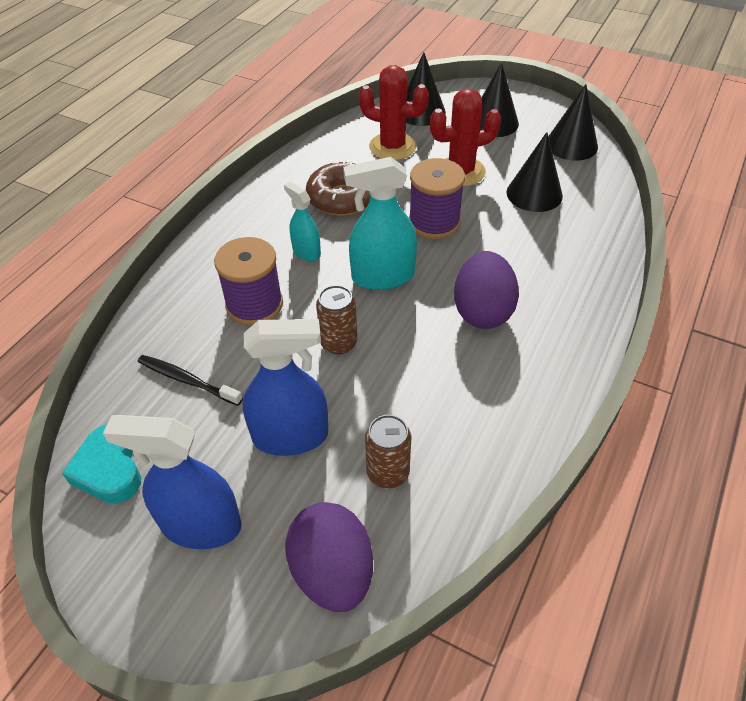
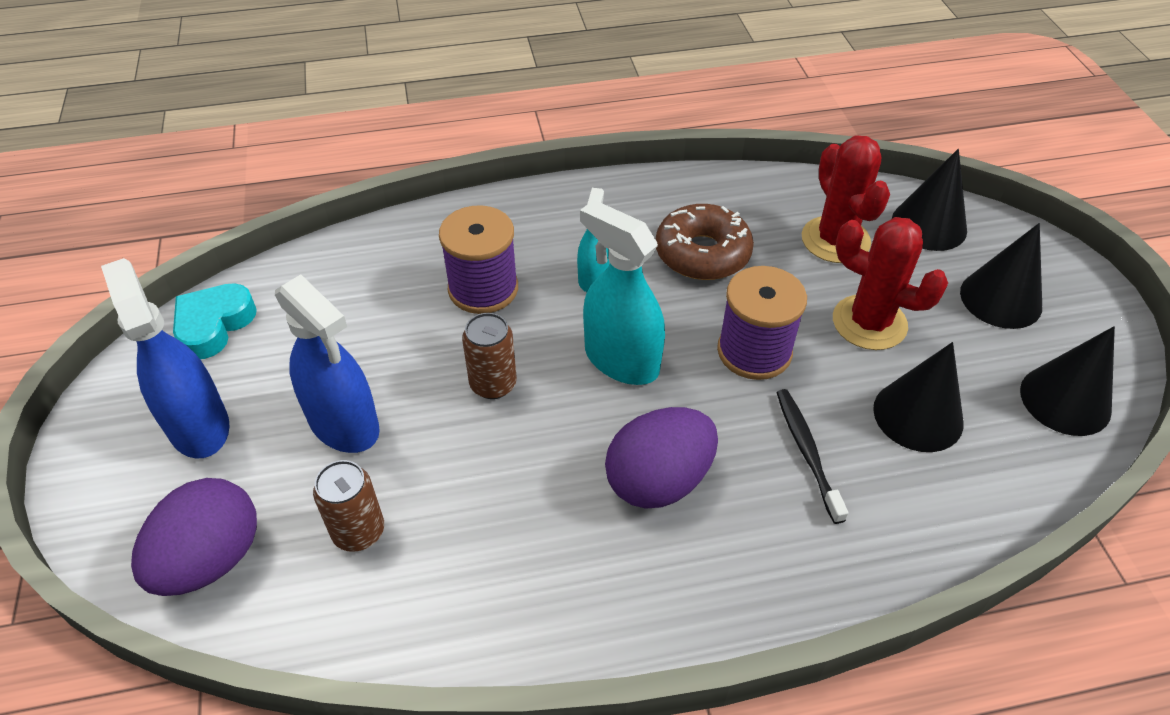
camera: 50 degrees right, 0 degrees up
(187, 380) = (349, 307): black toothbrush -> black toothbrush (807, 453)

